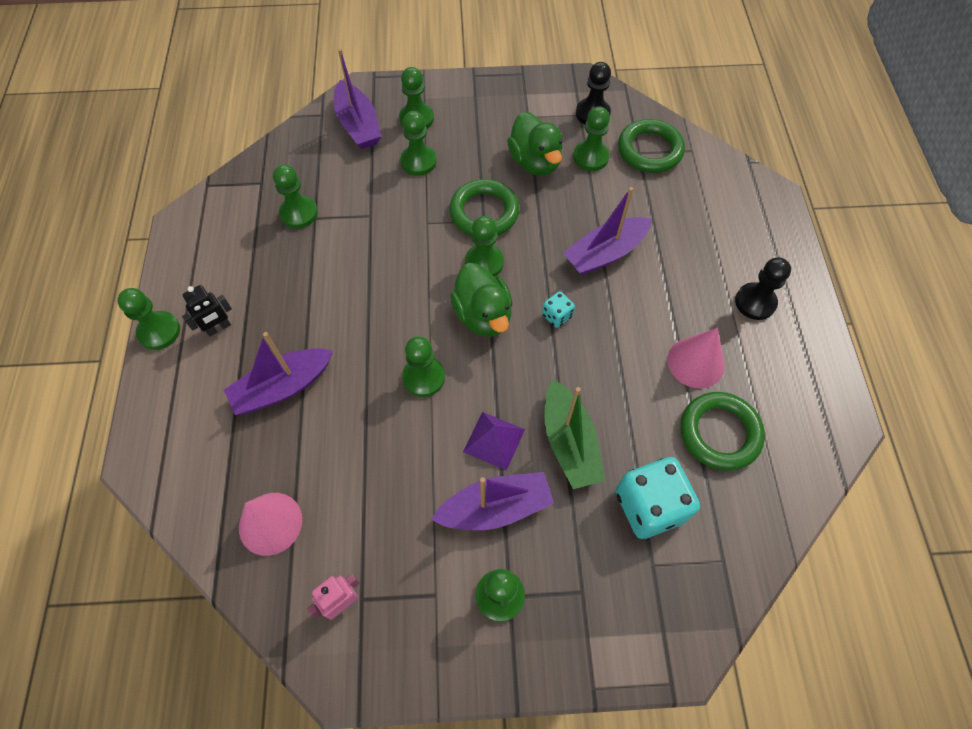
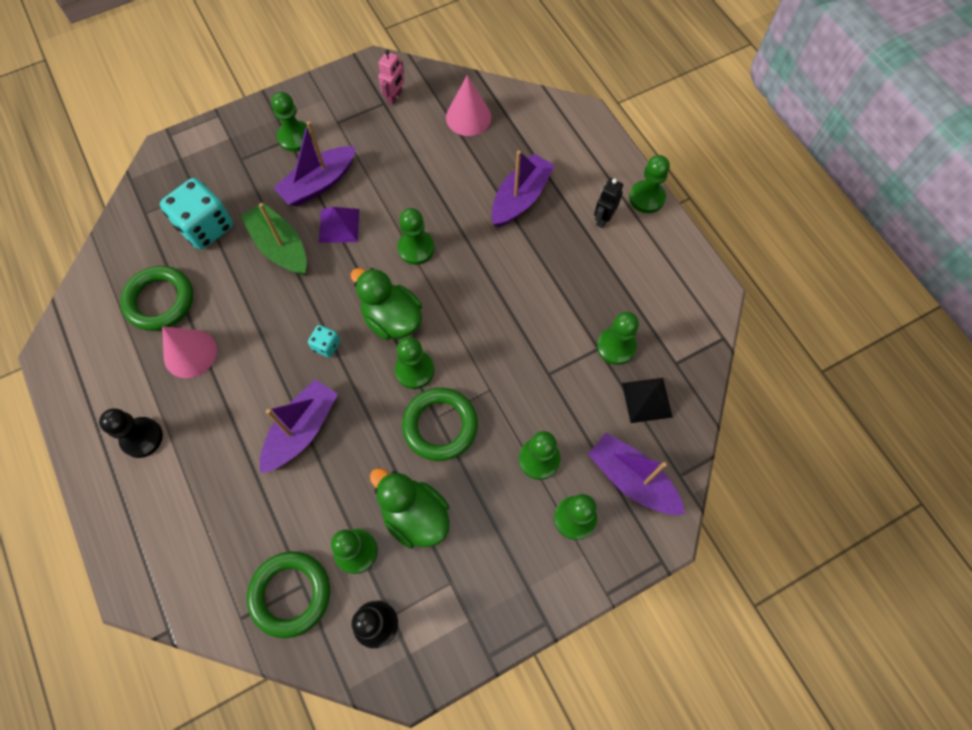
camera: 155 degrees right, 5 degrees up
(306, 167) = (646, 400): none -> black pyramid

